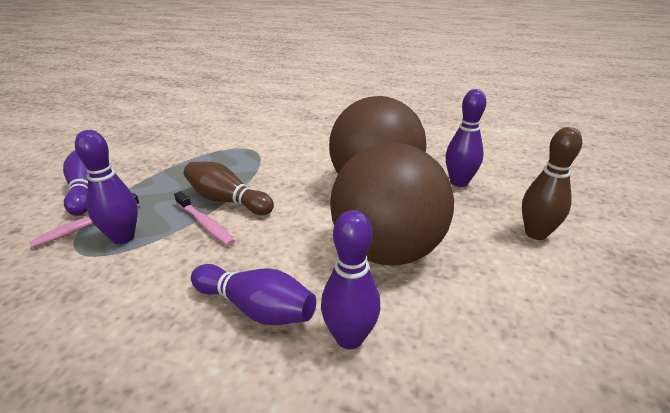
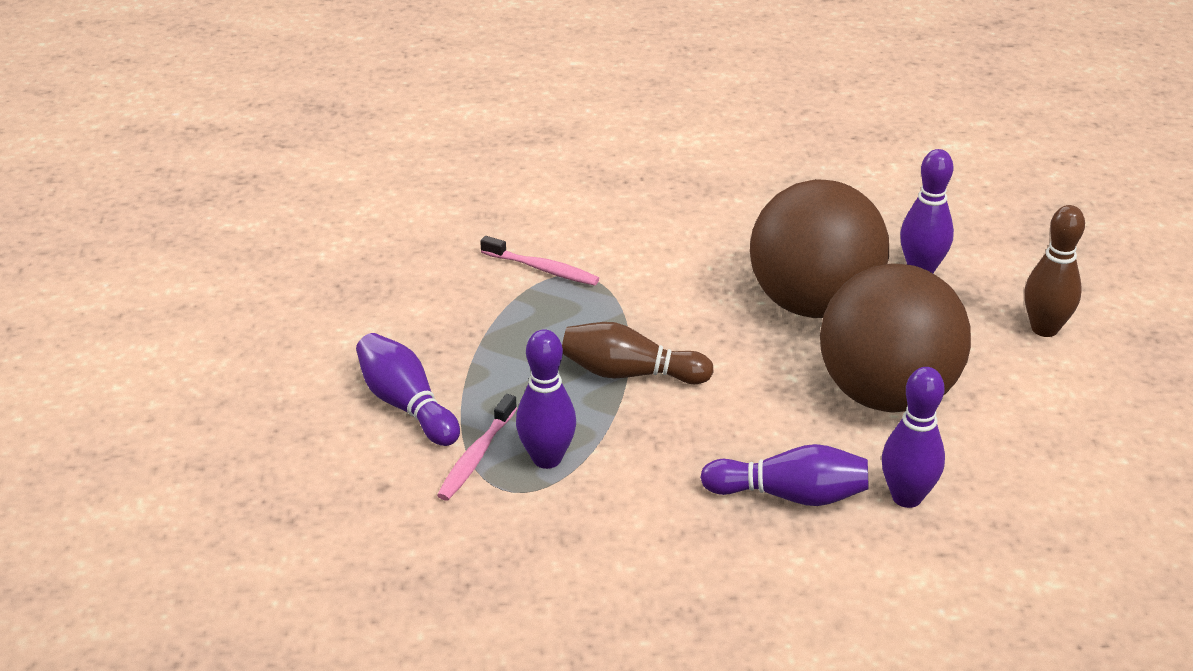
camera: 20 degrees left, 5 degrees up
(205, 224) = (634, 414): pink toothbrush -> pink toothbrush (542, 269)

